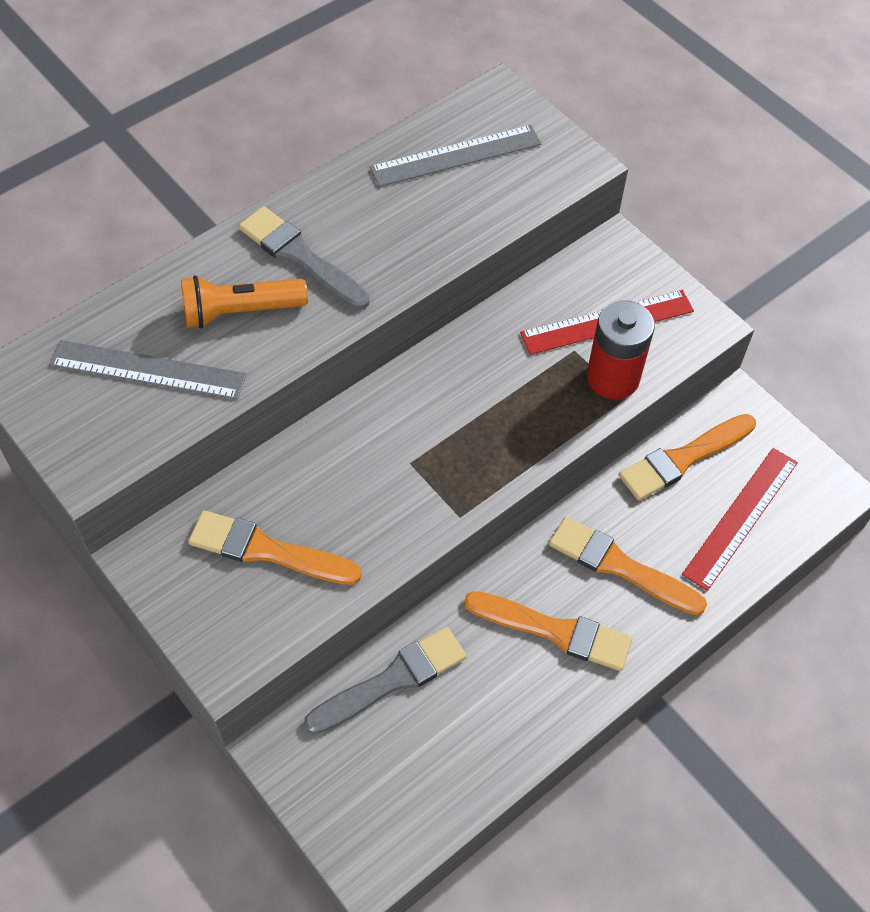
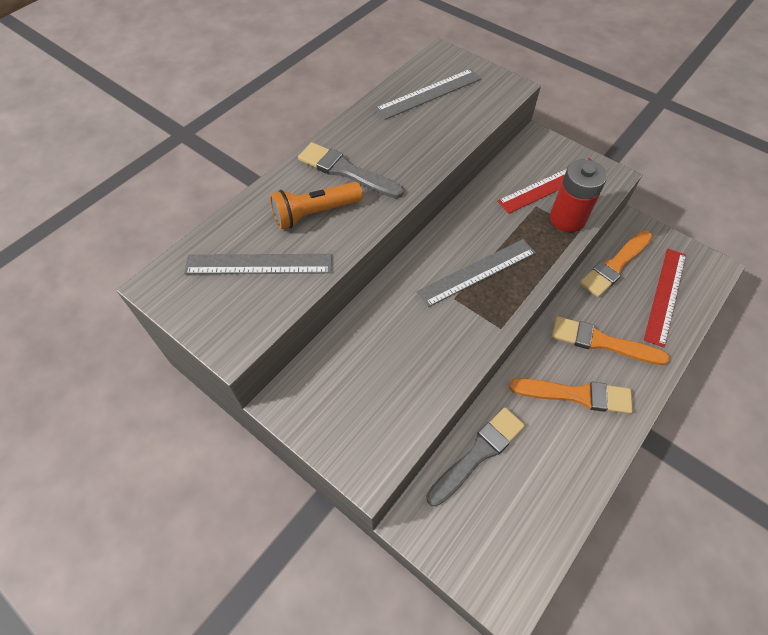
camera: 10 degrees left, 0 degrees up
(267, 550) = (373, 379): orange brush -> none
(454, 432) = (477, 272): none -> grey ruler

